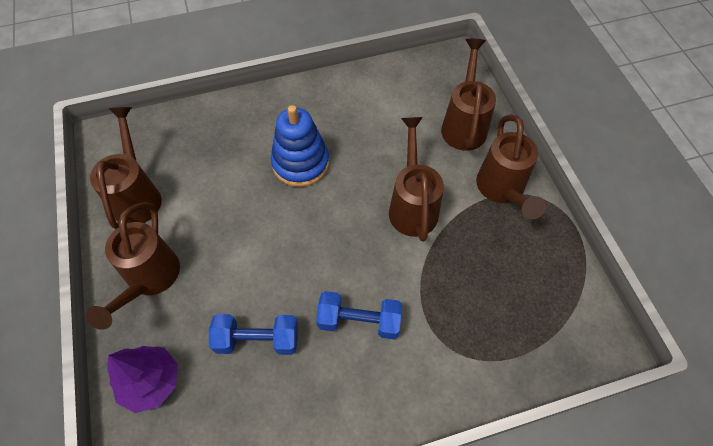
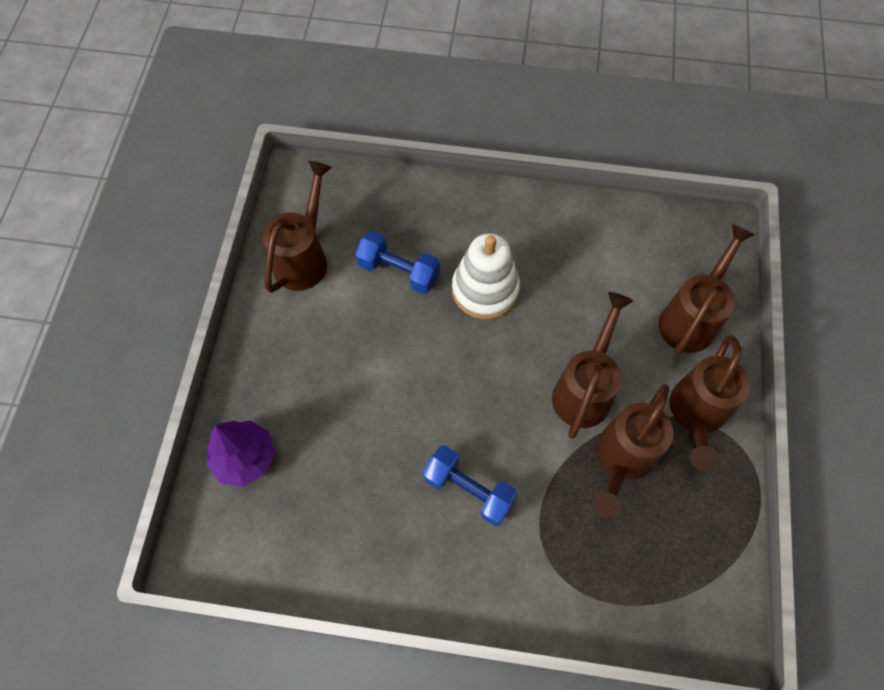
camera: 25 degrees right, 5 degrees up
(149, 280) = (281, 354): brown watering can -> brown watering can (621, 460)
(257, 340) = (360, 463): blue dumbbell -> blue dumbbell (398, 271)
(300, 163) = (485, 290): blue stacking toy -> white stacking toy

